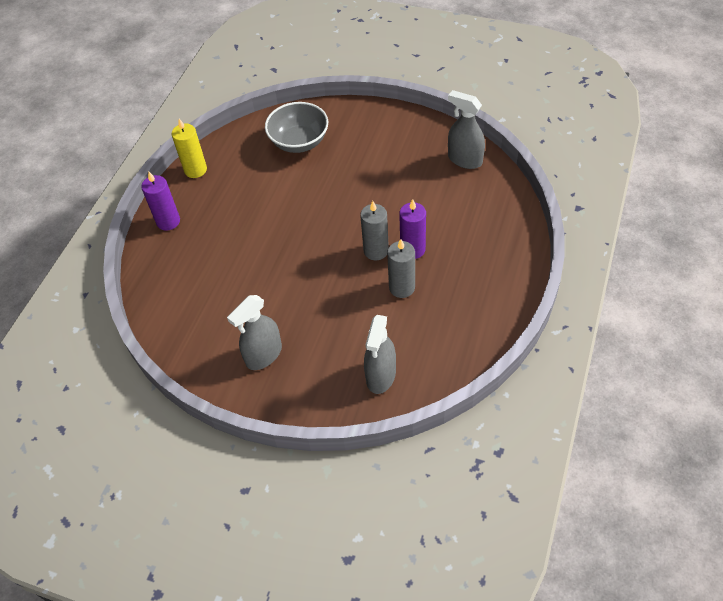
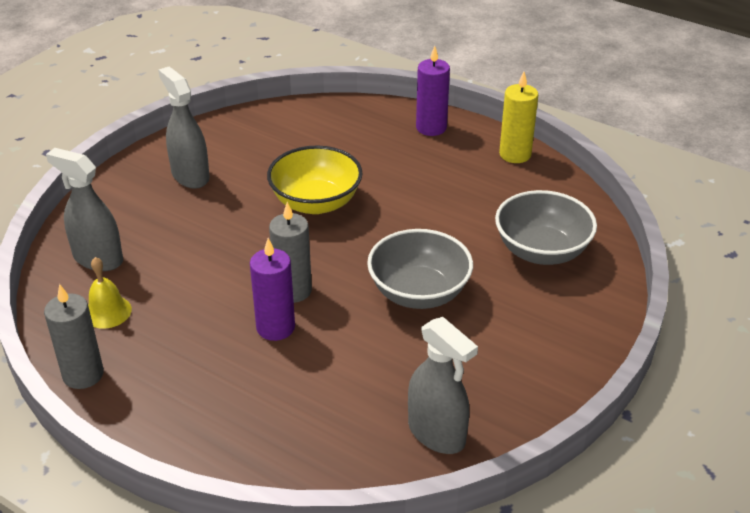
camera: 100 degrees right, 15 degrees down
(278, 265) = (316, 202): none -> yellow bowl
(357, 189) = (419, 293): none -> grey bowl
(402, 287) = (215, 303): grey candle -> grey candle (83, 374)
(432, 345) = (107, 312): none -> yellow bell
(464, 159) = (436, 433): grey spray bottle -> grey spray bottle turned 90 degrees clockwise

